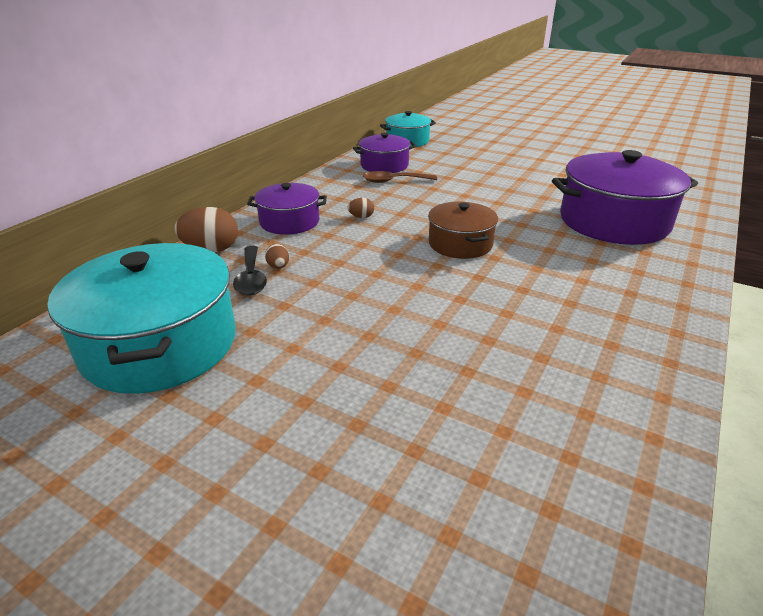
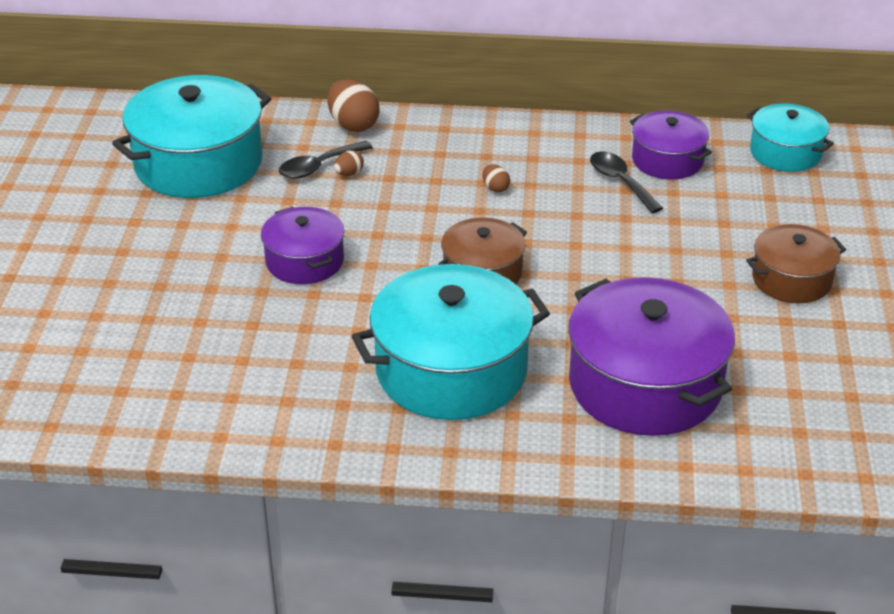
camera: 65 degrees right, 5 degrees up
(289, 222) = (446, 146): purple pot -> purple pot (305, 261)
(394, 181) = (620, 182): brown spoon -> black spoon
(525, 165) = (791, 279): none -> brown pot
(578, 282) = (451, 370): none -> turquoise pot

